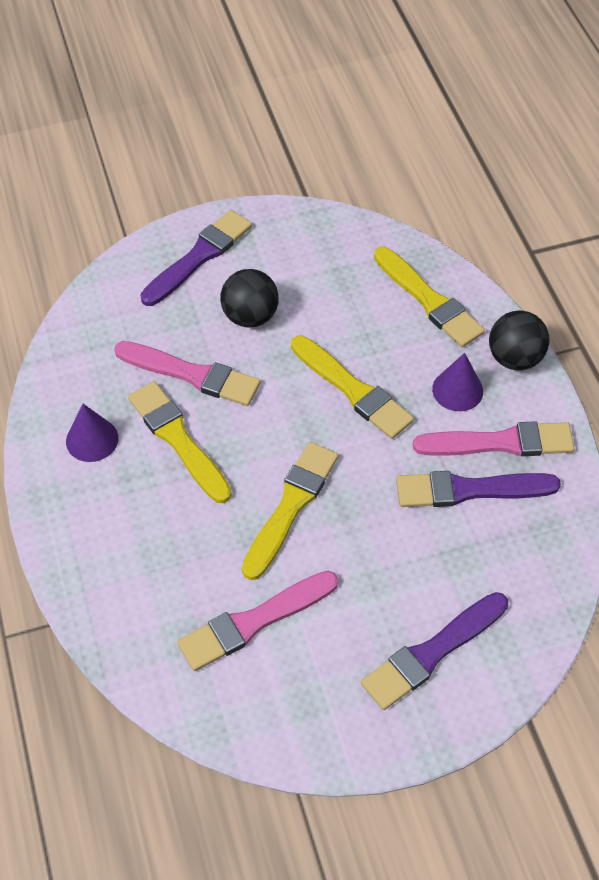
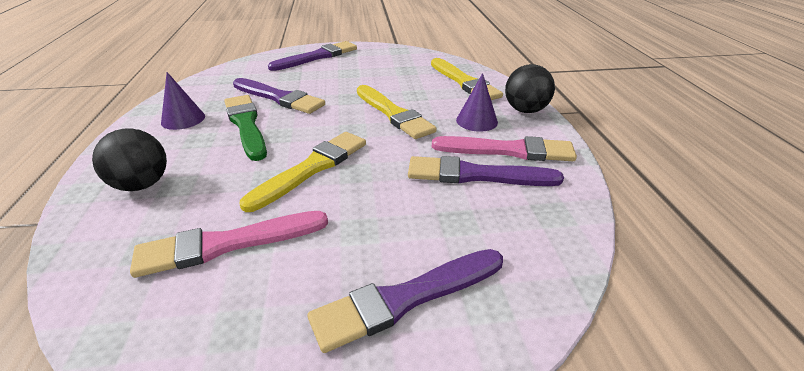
camera: 10 degrees right, 20 degrees down
(178, 439) = (246, 125): yellow brush -> green brush
(192, 374) = (279, 98): pink brush -> purple brush
(250, 316) = (336, 79): black ball -> black ball (142, 185)

